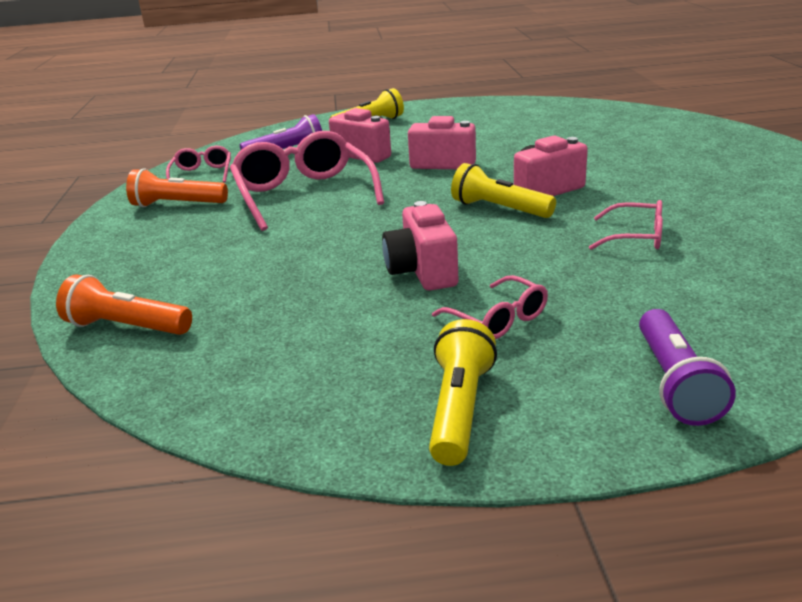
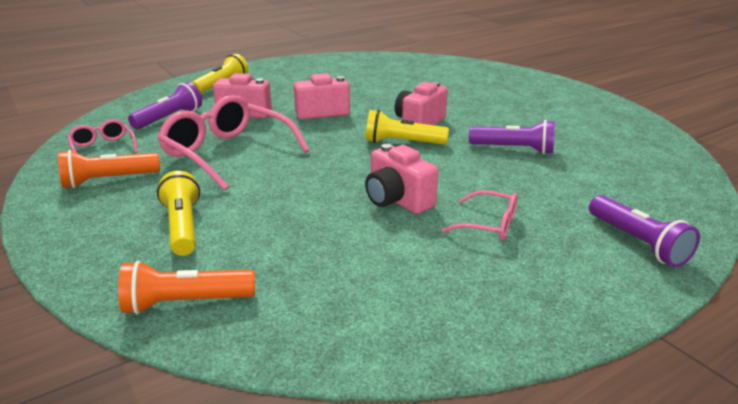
camera: 30 degrees left, 0 degrees up
(459, 409) = (533, 296): yellow flashlight -> yellow flashlight (183, 227)
(635, 237) = (514, 149): pink glasses -> purple flashlight

